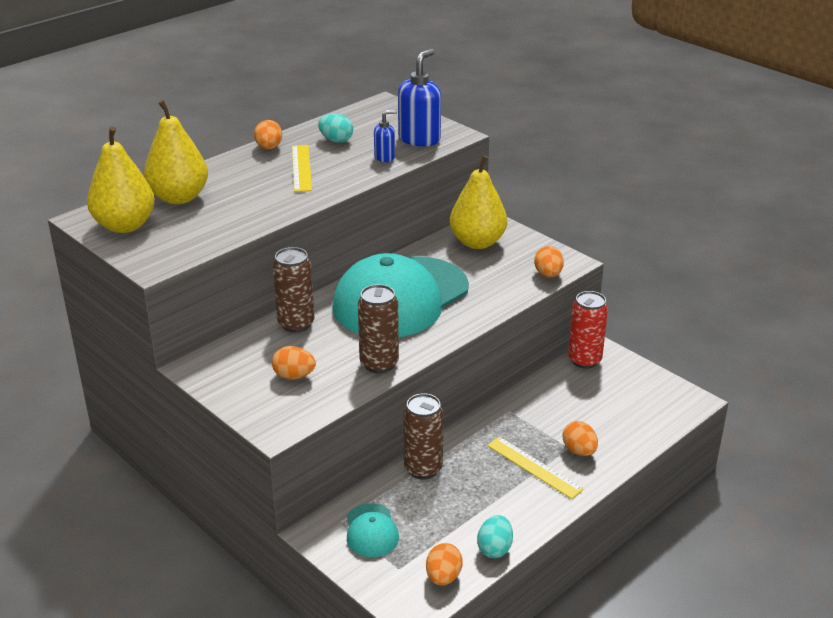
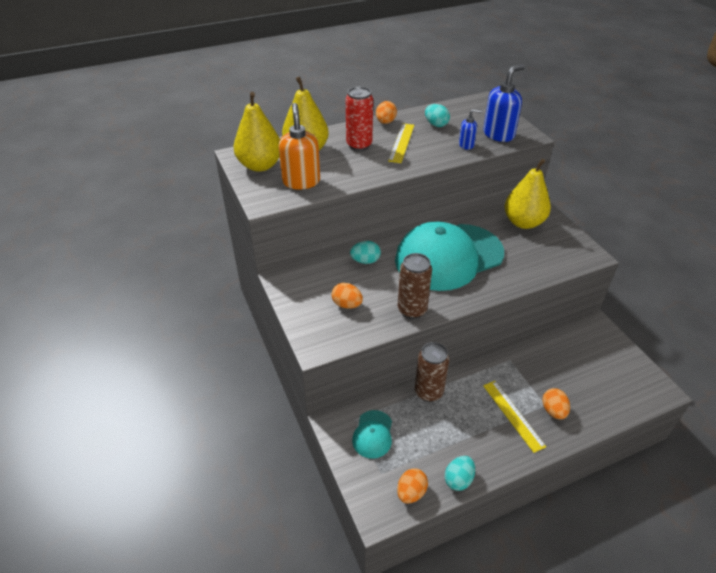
camera: 20 degrees right, 10 degrees up
(191, 234) = (301, 181): none -> orange soap dispenser
(296, 324) = (365, 261): brown can -> turquoise egg
(548, 274) = (570, 262): orange egg -> none
(584, 360) = (582, 331): red can -> red can (359, 145)

